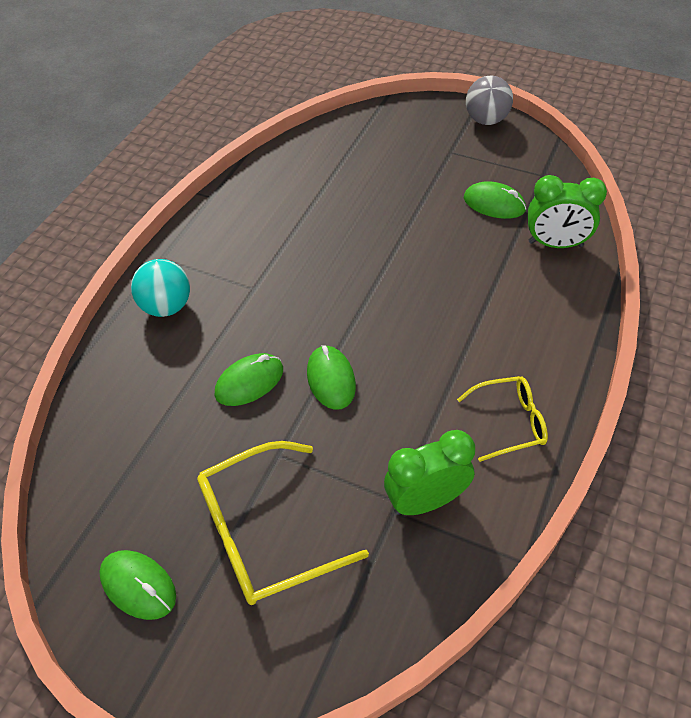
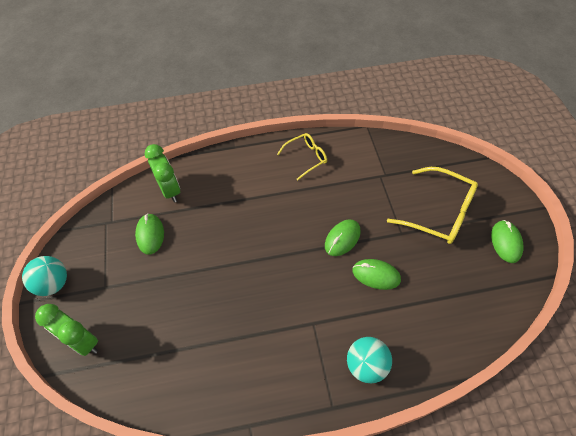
camera: 125 degrees left, 5 degrees up
(426, 501) = (371, 167): green clock -> green clock (82, 341)
(486, 120) = (53, 284): grey ball -> turquoise ball
(510, 422) = (306, 157): yellow glasses -> yellow glasses turned 105 degrees clockwise

